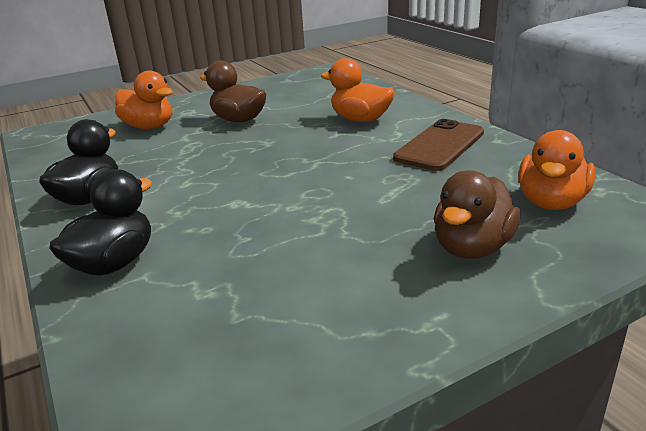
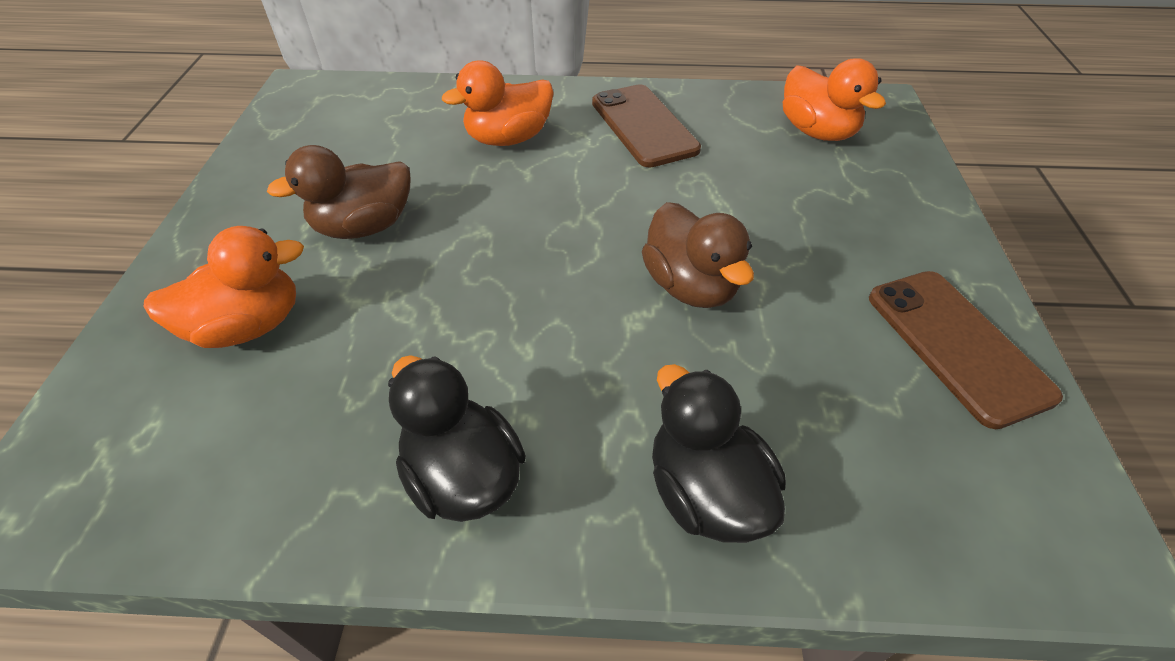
camera: 60 degrees left, 20 degrees up
(339, 333) = (957, 345): none -> brown phone
(472, 248) = (862, 207): brown duck -> brown duck (690, 286)

